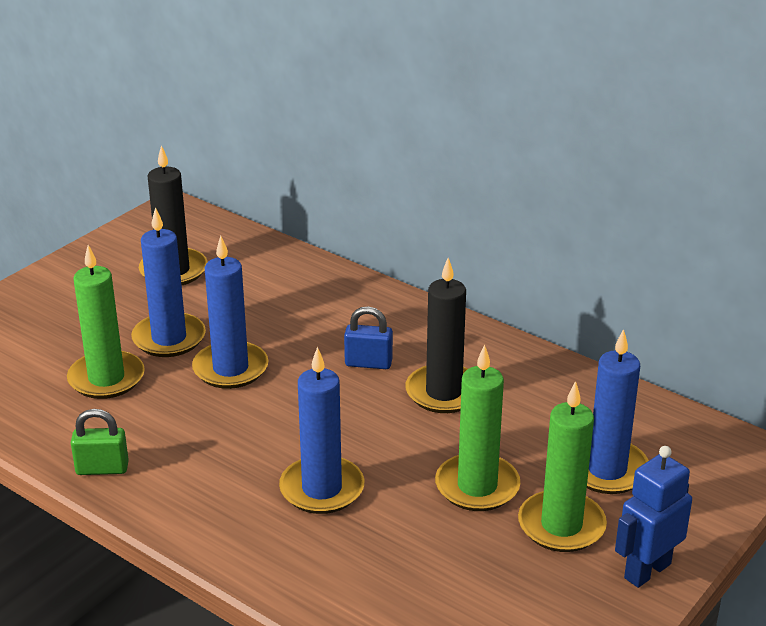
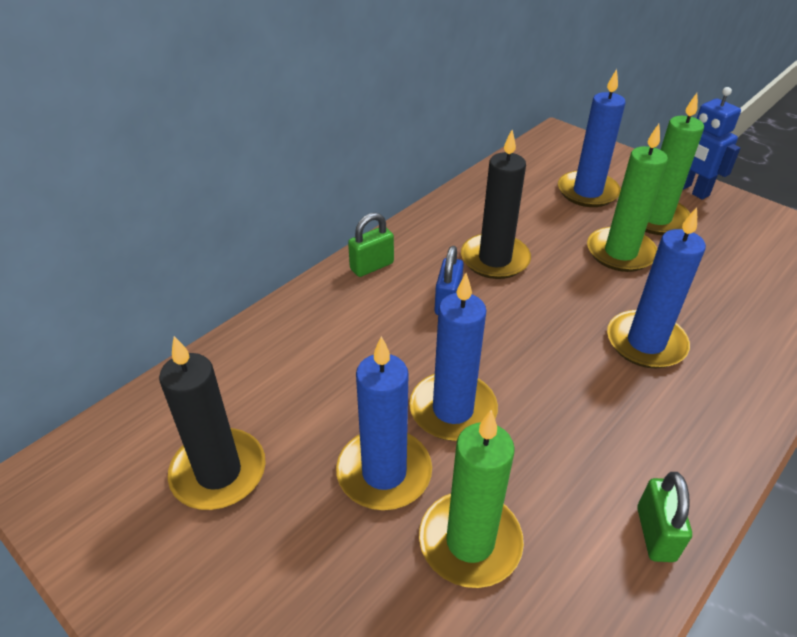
camera: 85 degrees left, 10 degrees up
(416, 316) = (372, 266): none -> green padlock

